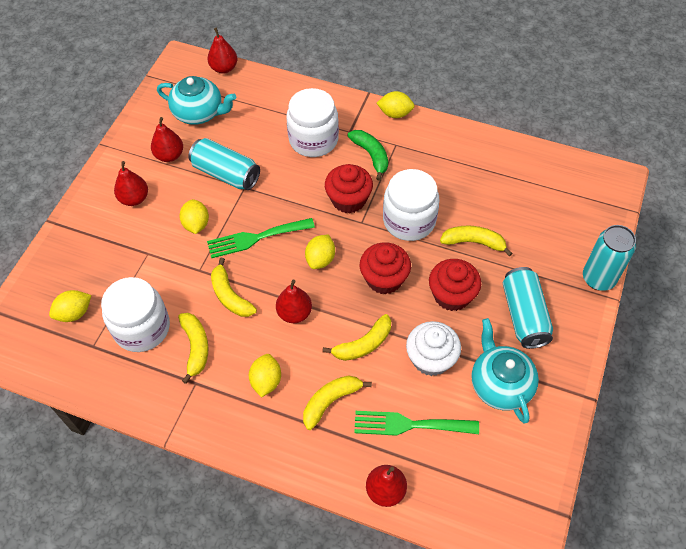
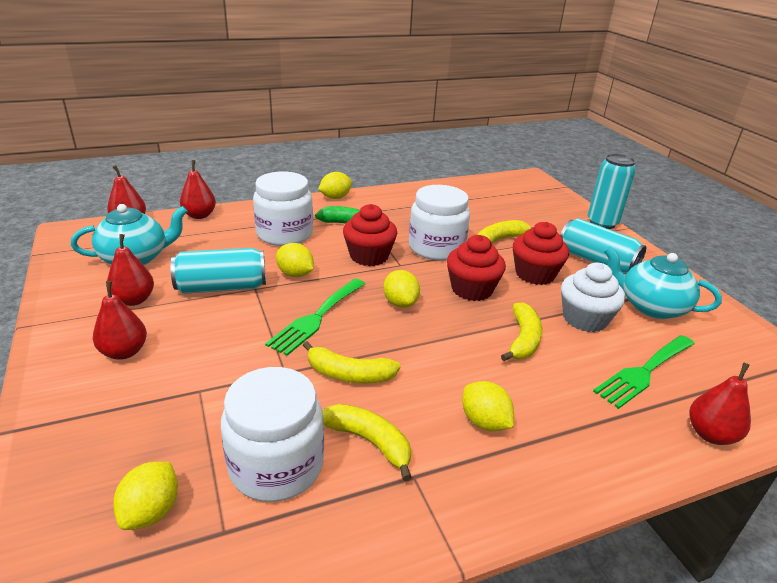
camera: 45 degrees left, 25 degrees down
(196, 224) = (234, 337): yellow lemon -> yellow lemon (295, 274)
(294, 313) = (432, 352): red pear -> red pear (199, 215)
(331, 401) = (563, 398): yellow banana -> none

